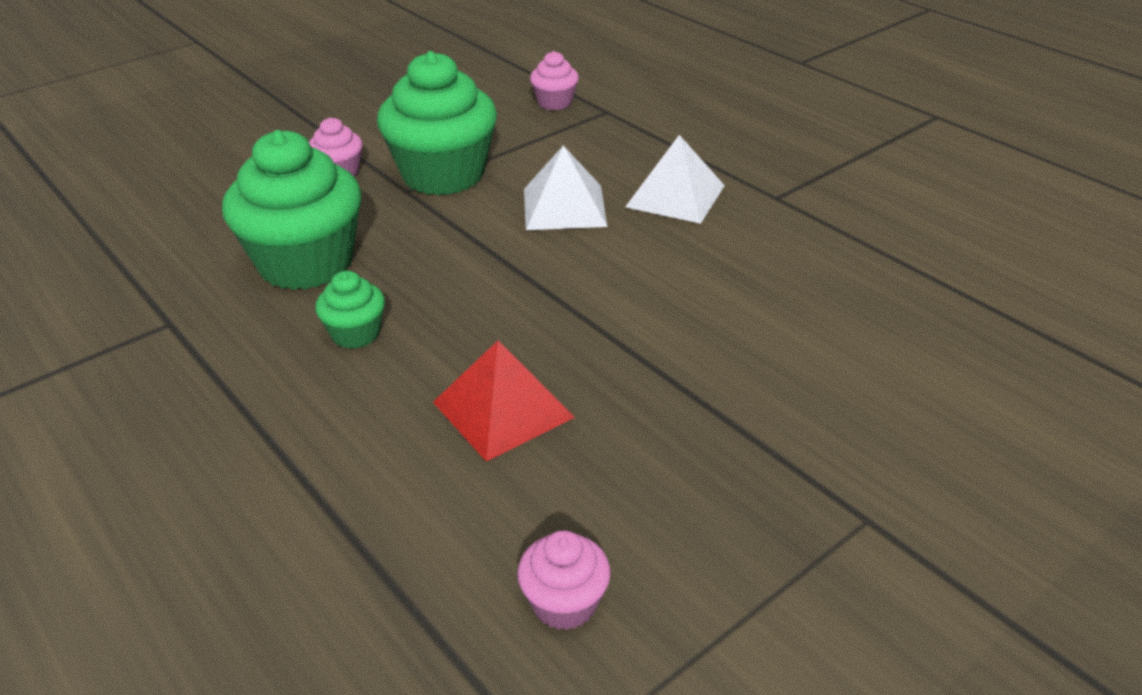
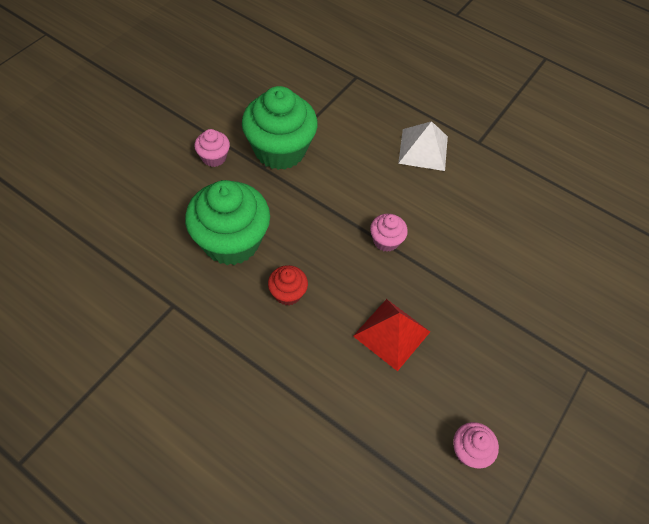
camera: 20 degrees left, 20 degrees up
(355, 334) = (287, 293): green cupcake -> red cupcake
(554, 102) = (321, 72): pink cupcake -> pink cupcake (386, 241)
(564, 207) = (363, 168): white pyramid -> none

